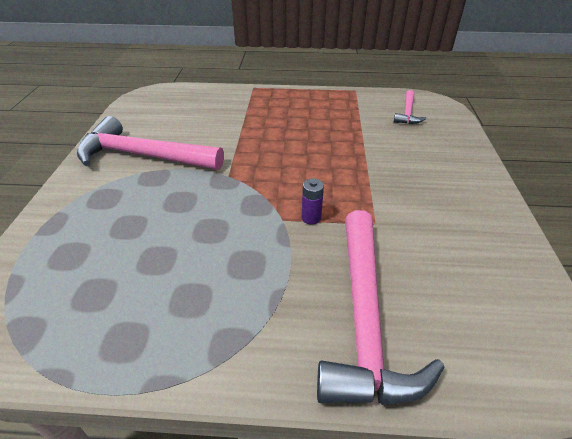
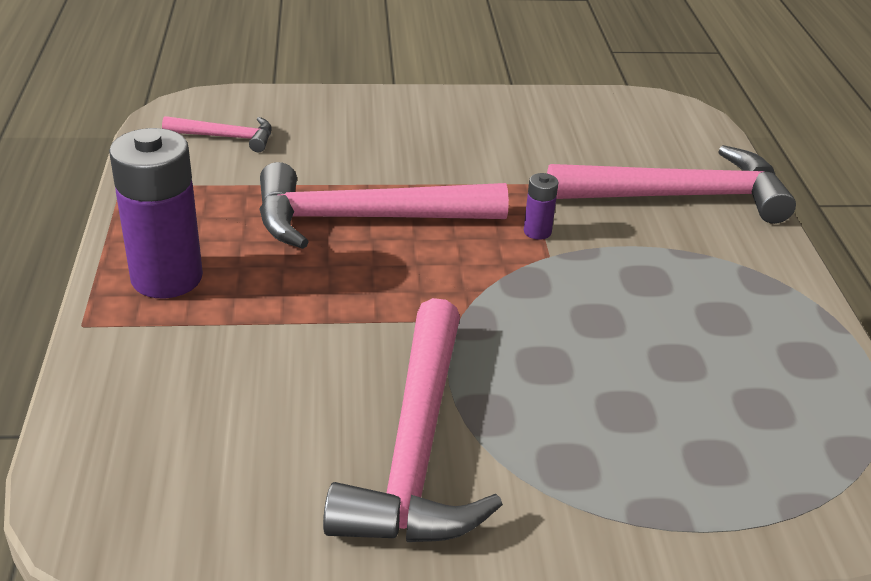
camera: 100 degrees left, 5 degrees down
(281, 101) = (167, 278): none -> purple battery
(327, 152) = (364, 219): none -> pink hammer

